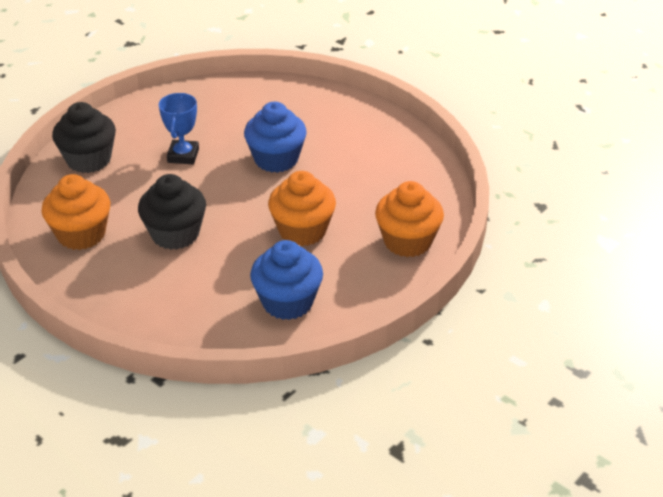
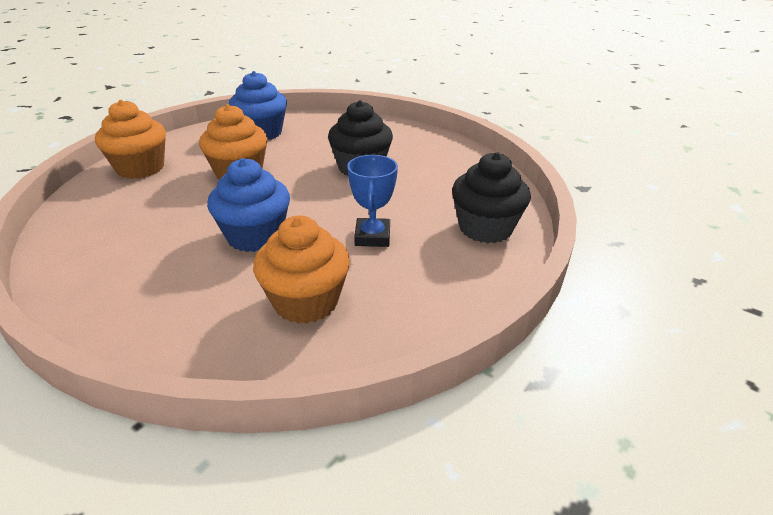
camera: 175 degrees right, 5 degrees down
(81, 234) = (447, 166): orange cupcake -> orange cupcake (306, 301)

